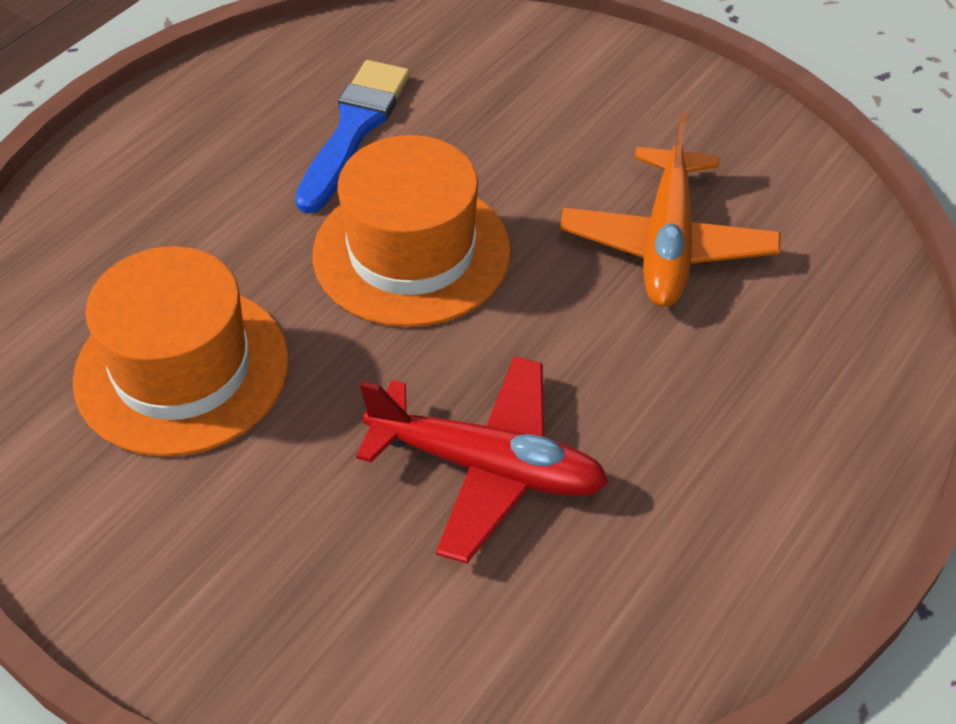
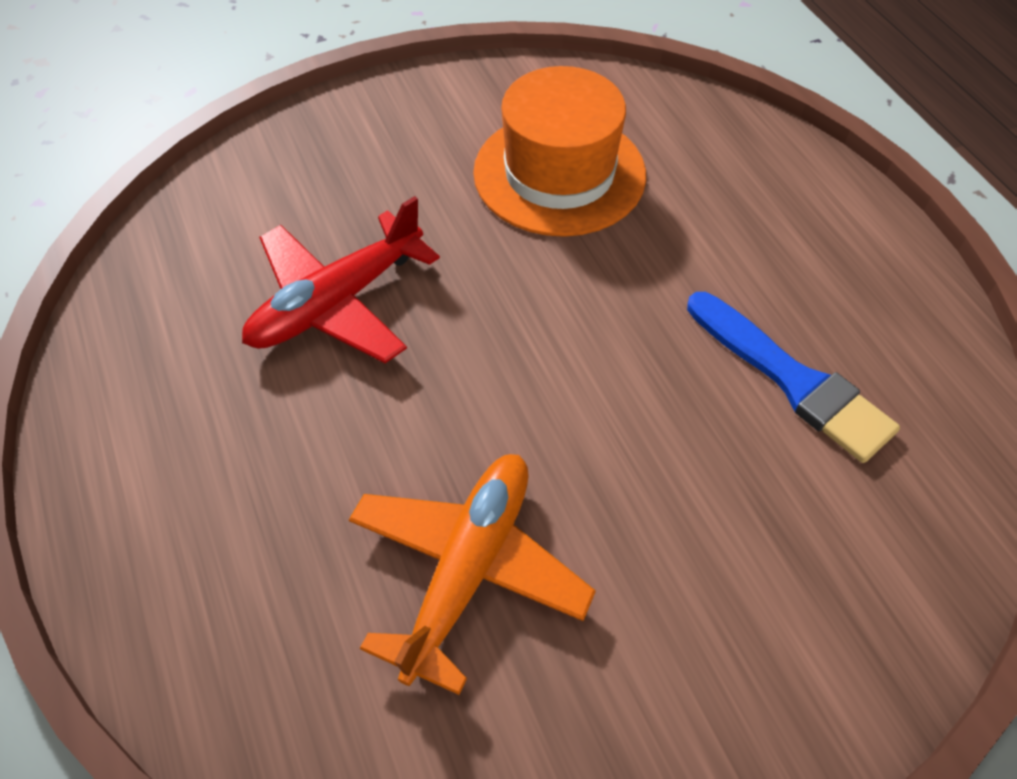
camera: 120 degrees right, 5 degrees up
(411, 252) = (592, 353): orange hat -> none
(667, 244) = (468, 569): orange plane -> orange plane turned 75 degrees clockwise

